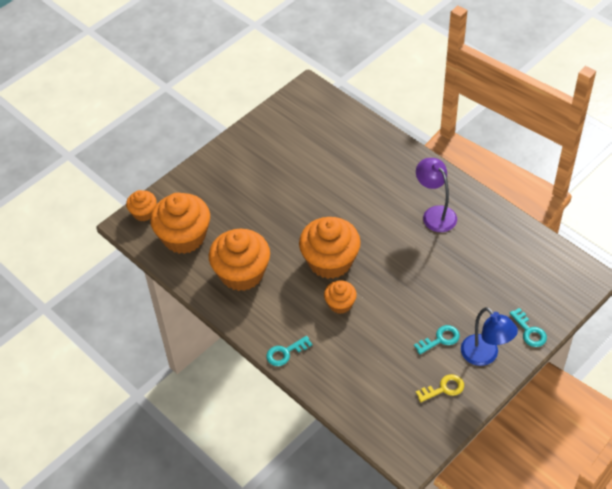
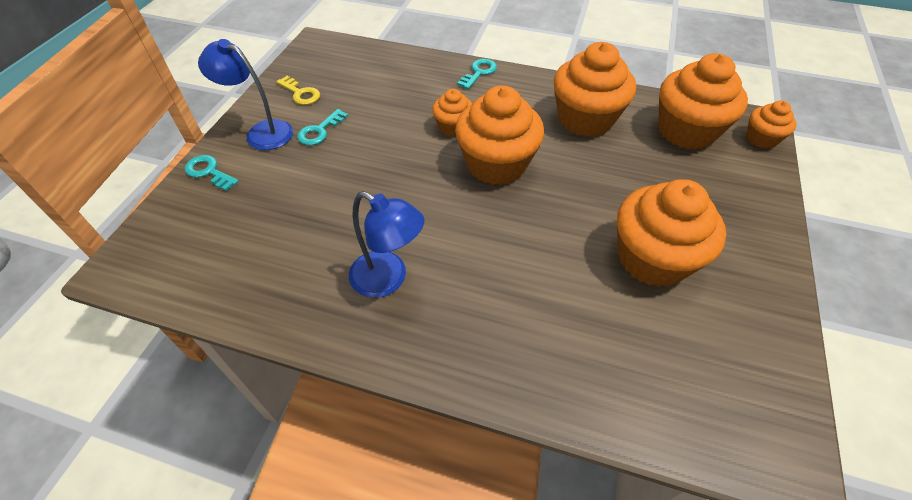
camera: 150 degrees right, 0 degrees up
(287, 173) = (652, 258): none -> orange cupcake
(435, 214) = (388, 279): purple lamp -> blue lamp
(444, 388) = (300, 93): yellow key -> yellow key turned 90 degrees counterclockwise

